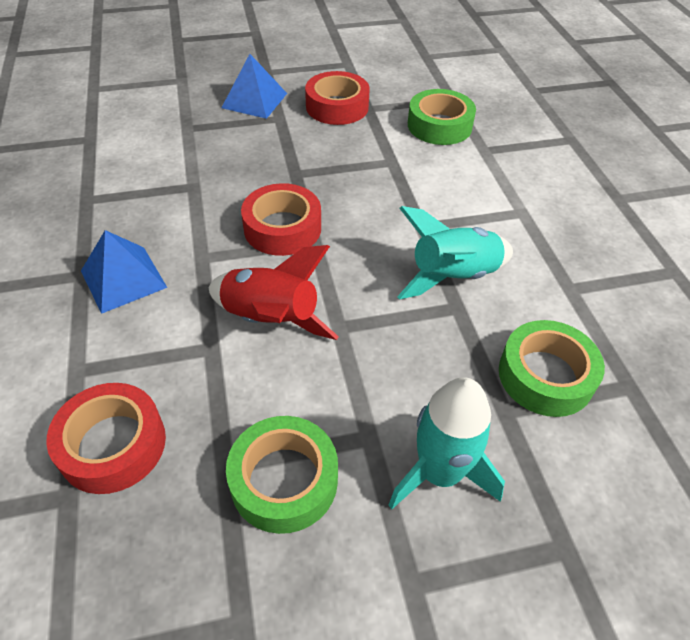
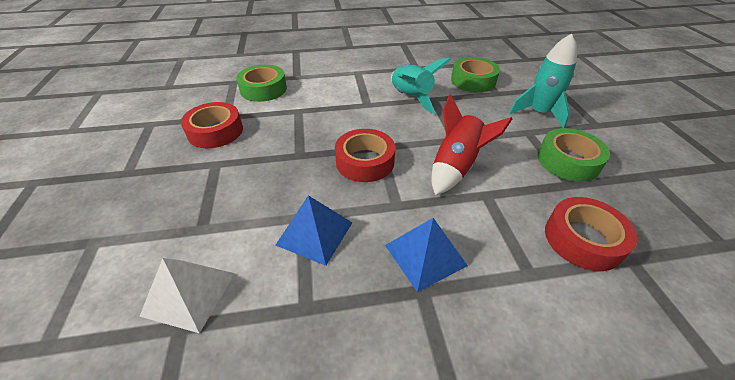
camera: 85 degrees left, 5 degrees down
(118, 136) = (189, 294): none -> white pyramid
(254, 100) = (176, 180): blue pyramid -> blue pyramid (314, 233)

